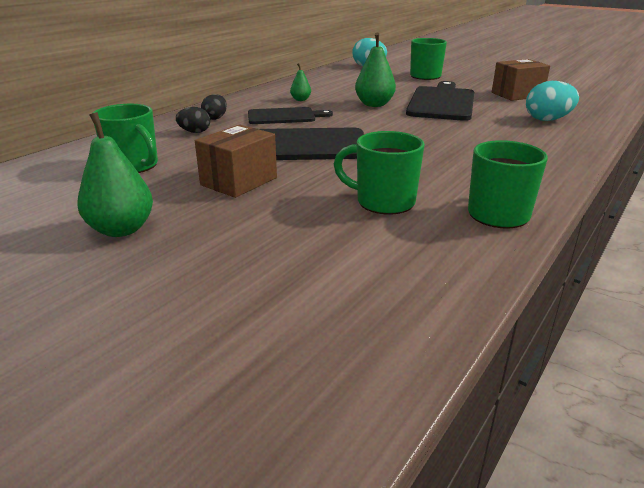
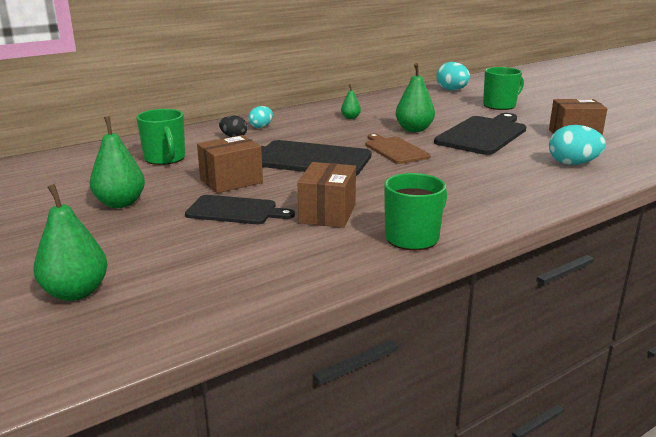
camera: 20 degrees right, 5 degrees down
(163, 374) = (76, 292): none -> green pear
(215, 118) = (261, 127): black egg -> turquoise egg
(284, 116) = (320, 132): black cutting board -> black cutting board (235, 211)
(378, 126) = (395, 150): none -> brown cutting board
(383, 202) = (327, 214): green mug -> brown box

